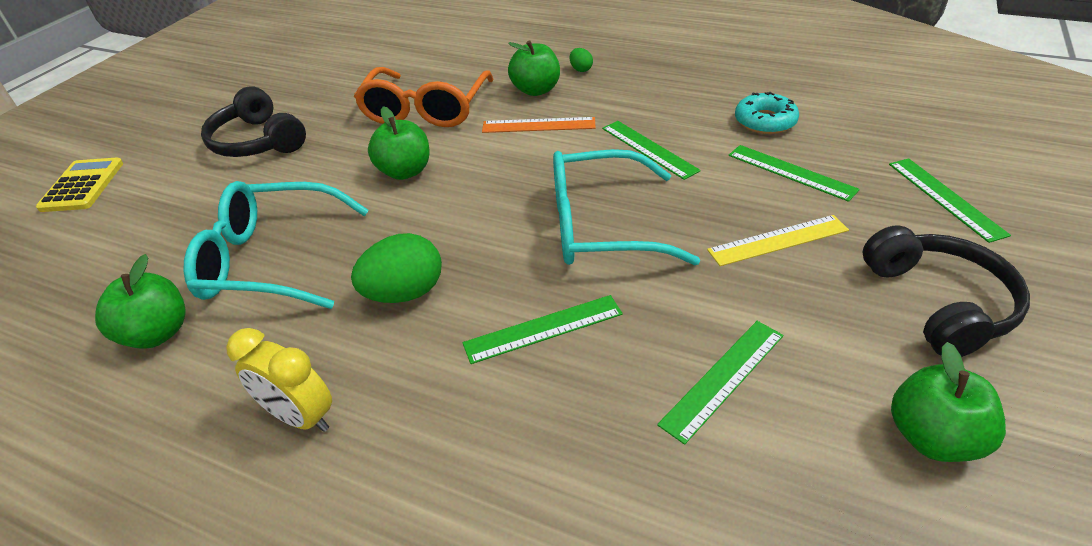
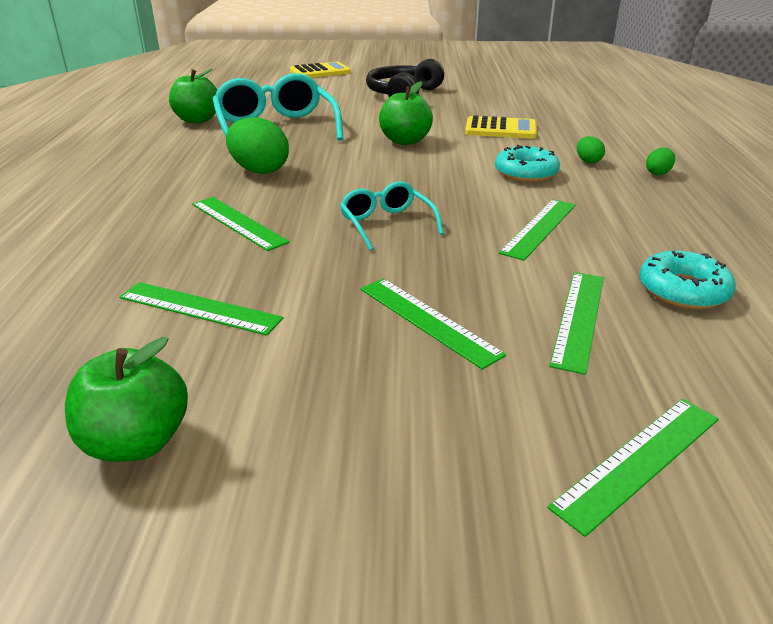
camera: 65 degrees right, 10 degrees down
(300, 417) = (135, 168): yellow clock -> none
(425, 110) = (500, 129): orange glasses -> yellow calculator
(536, 90) = (588, 161): green apple -> green egg
(538, 125) = (526, 173): orange ruler -> turquoise donut
(600, 226) = (386, 224): turquoise glasses -> turquoise glasses, size x0.55
(778, 240) = (427, 320): yellow ruler -> green ruler
(938, 303) = (370, 449): black headphones -> none

